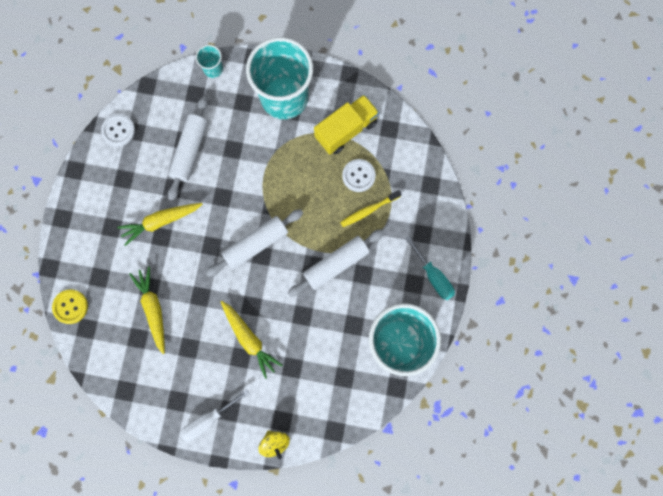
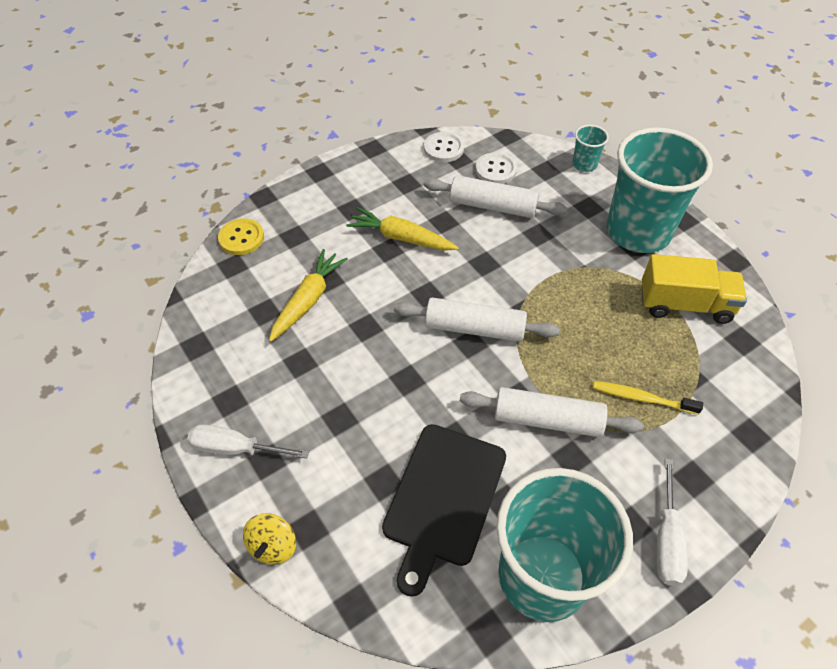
camera: 45 degrees right, 25 degrees down
(190, 151) = (493, 206): white rolling pin -> white rolling pin turned 45 degrees clockwise
(249, 339) = (369, 409): yellow carrot -> none
(325, 349) = (443, 498): none -> black cutting board
(358, 176) = (660, 356): white button -> white button (495, 170)
(433, 276) = (666, 539): turquoise screwdriver -> white screwdriver

